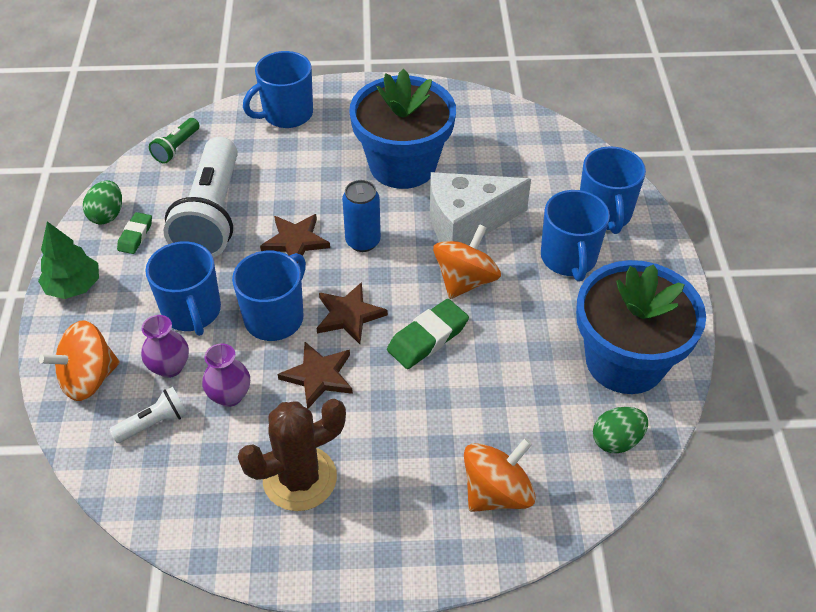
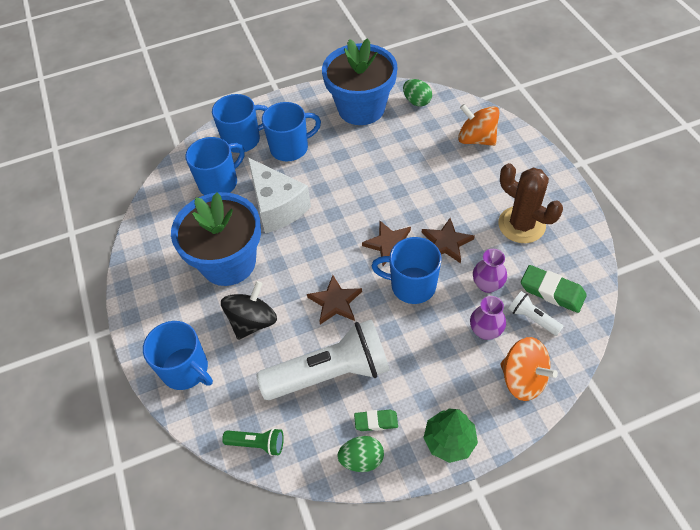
camera: 105 degrees left, 5 degrees up
(192, 312) = (432, 340): blue mug -> blue mug (219, 183)
(312, 170) = (252, 322): none -> black spinning top
(363, 241) = (318, 260): blue can -> none
(427, 338) = (388, 198): green eraser -> green eraser (552, 291)
(465, 280) = (331, 193): orange spinning top -> none

